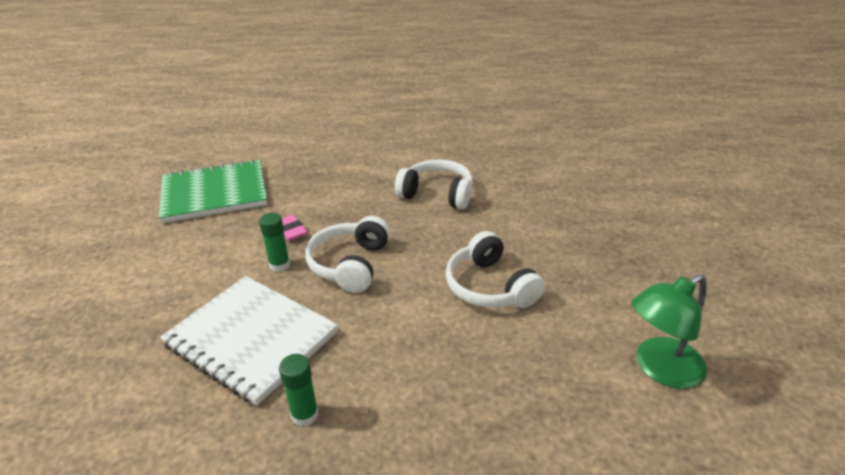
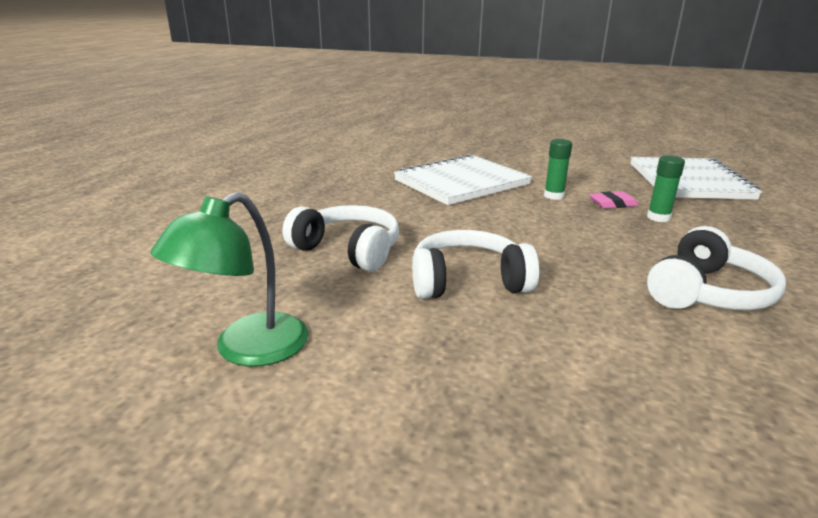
camera: 110 degrees right, 10 degrees down
(214, 193) = (688, 181): green notebook -> white notebook
(305, 414) = (375, 191): green glue stick -> green glue stick (658, 218)
(350, 264) = (543, 221): white headphones -> white headphones (348, 250)
(659, 369) = (247, 349): green lamp -> green lamp turned 135 degrees counterclockwise

